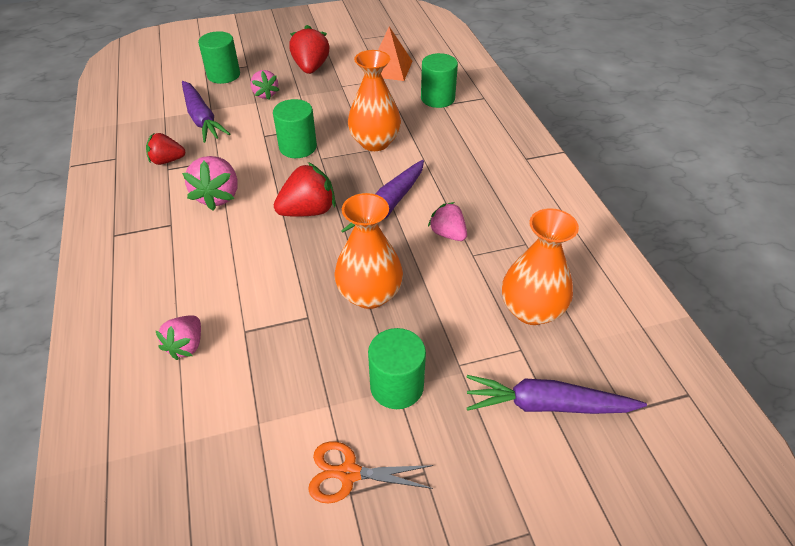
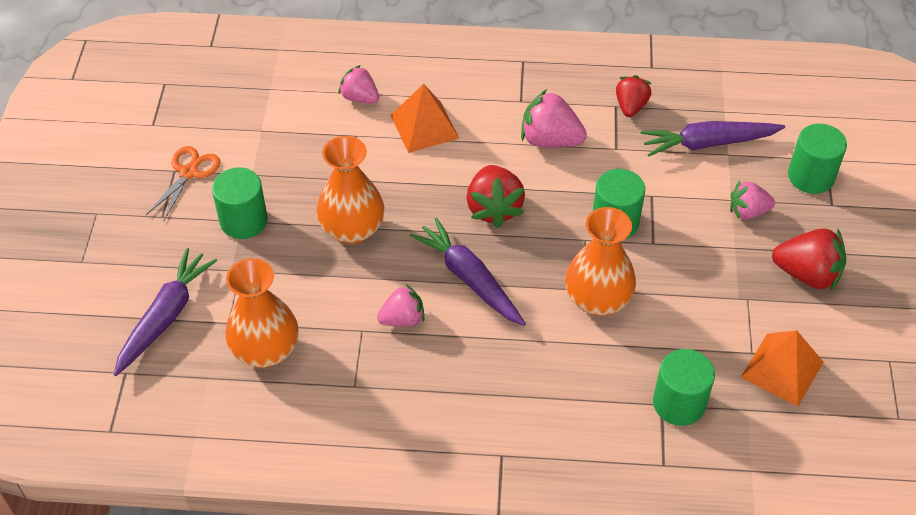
camera: 110 degrees right, 5 degrees up
(219, 281) = (424, 126): none -> orange pyramid

